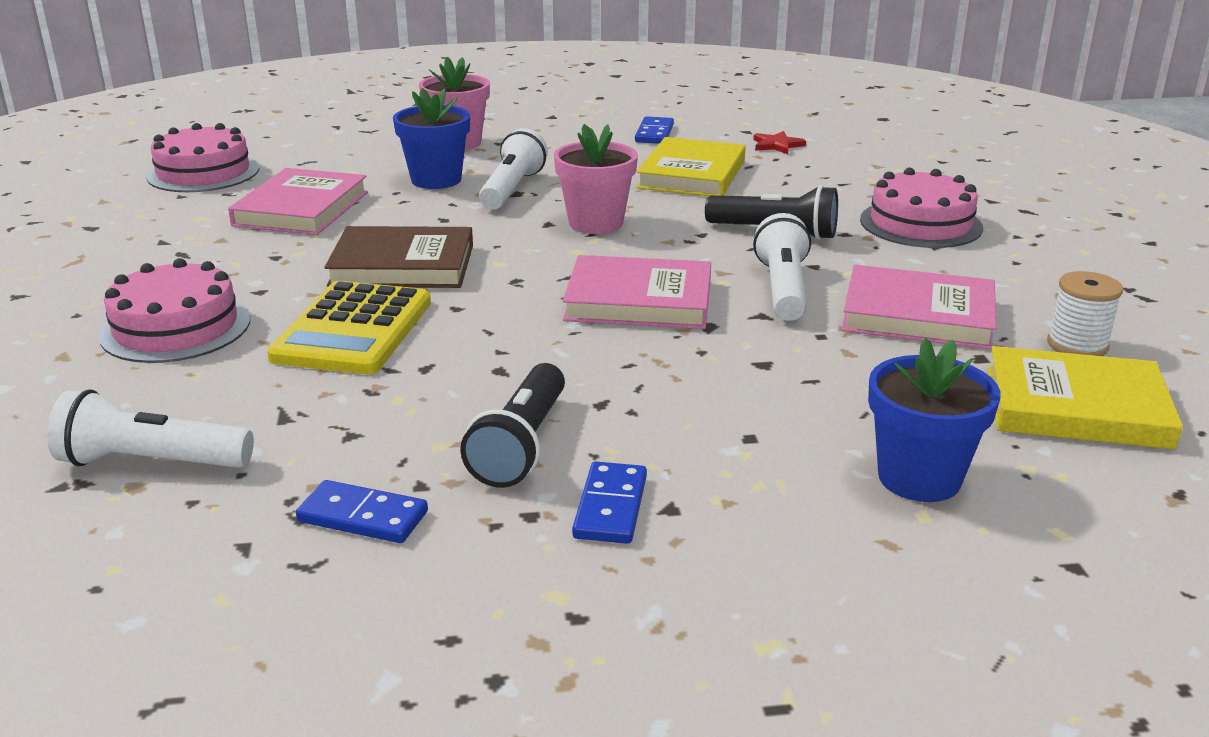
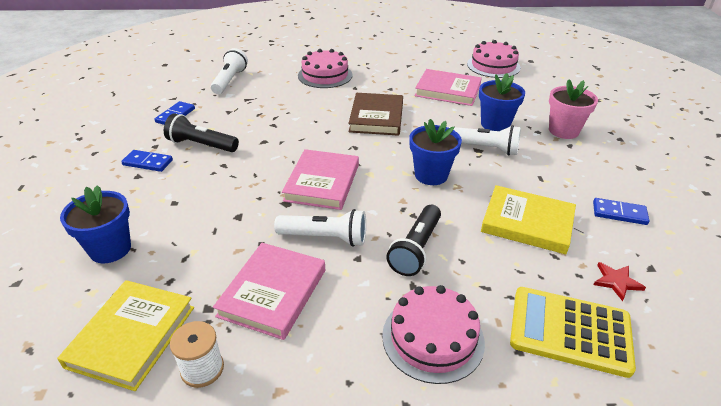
camera: 95 degrees right, 10 degrees up
(353, 330) = (312, 108): yellow calculator -> yellow calculator (570, 331)
(596, 223) = (431, 175): pink flower pot -> blue flower pot

